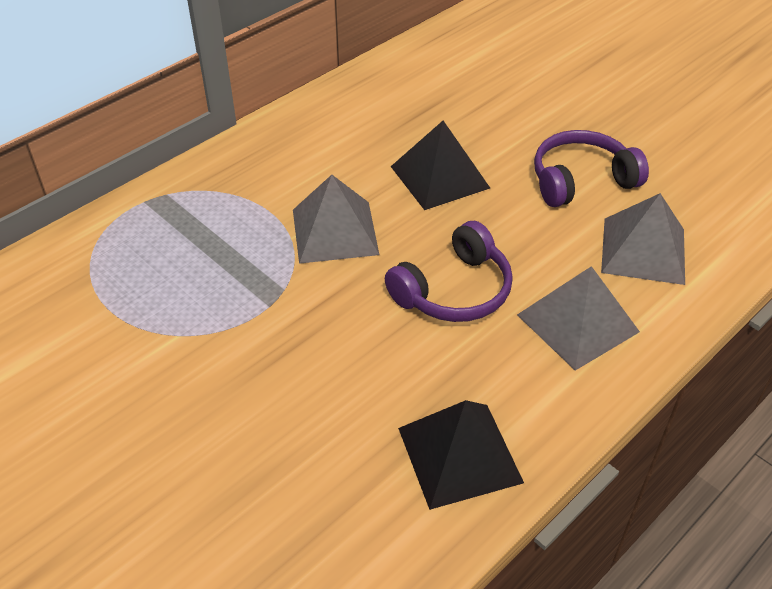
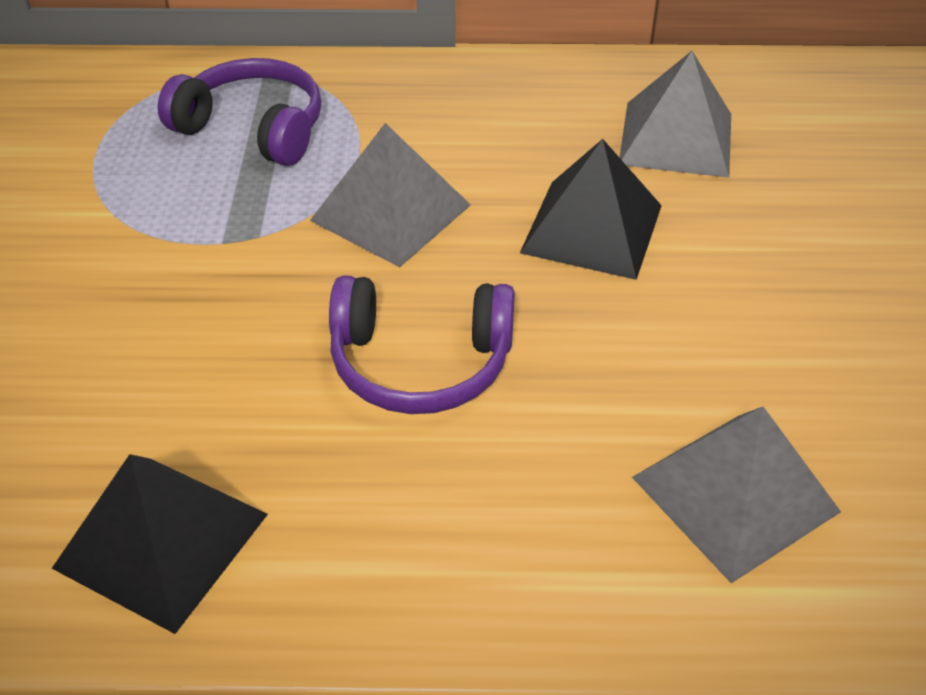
camera: 45 degrees right, 0 degrees up
(577, 323) = (509, 512): grey pyramid -> grey pyramid (676, 138)
(581, 180) = (775, 348): purple headphones -> purple headphones (253, 128)

